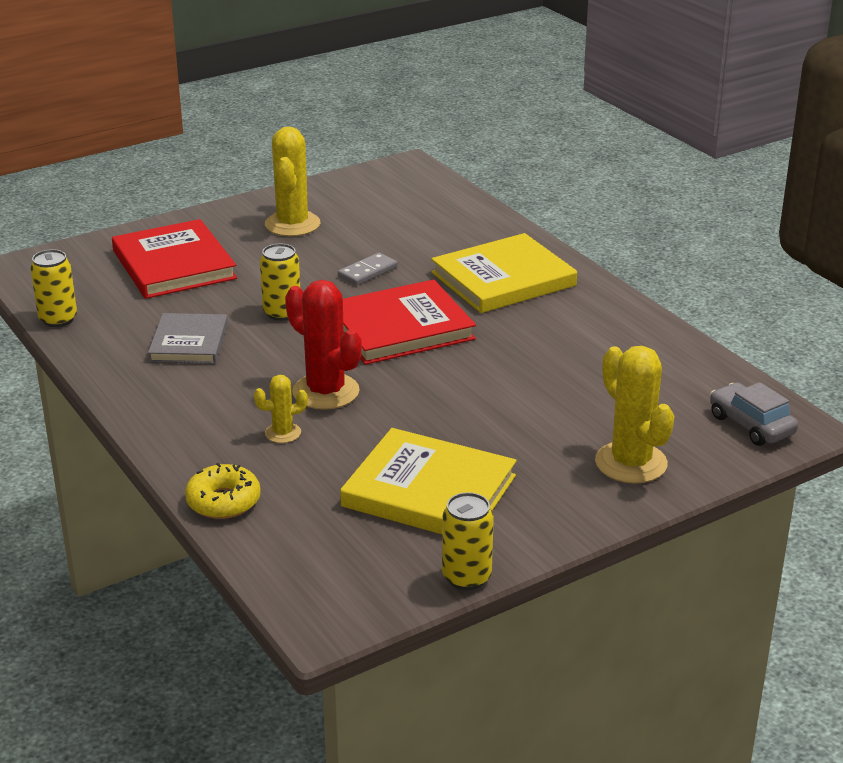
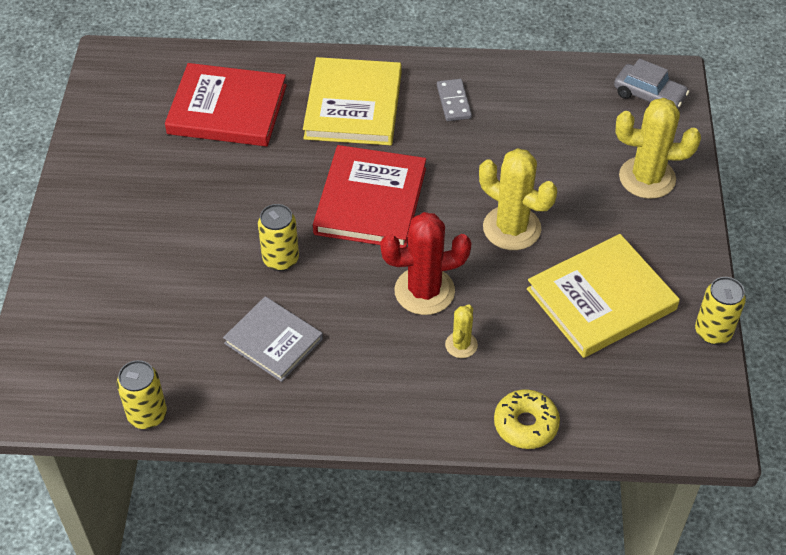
camera: 55 degrees left, 20 degrees up
(174, 265) = (128, 291): red book -> red book (227, 109)
(292, 224) = (136, 180): yellow cactus -> yellow cactus (512, 228)
(368, 272) = (265, 175): grey domino -> grey domino (454, 102)
(751, 425) = (649, 96): grey car -> grey car turned 150 degrees counterclockwise

